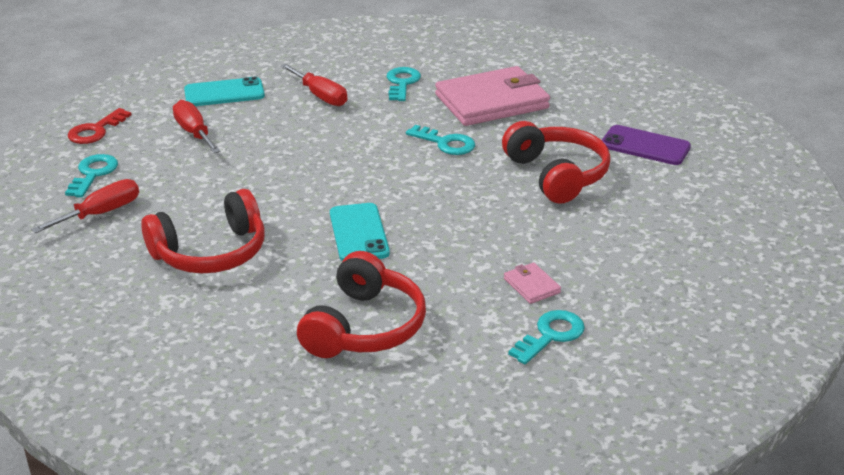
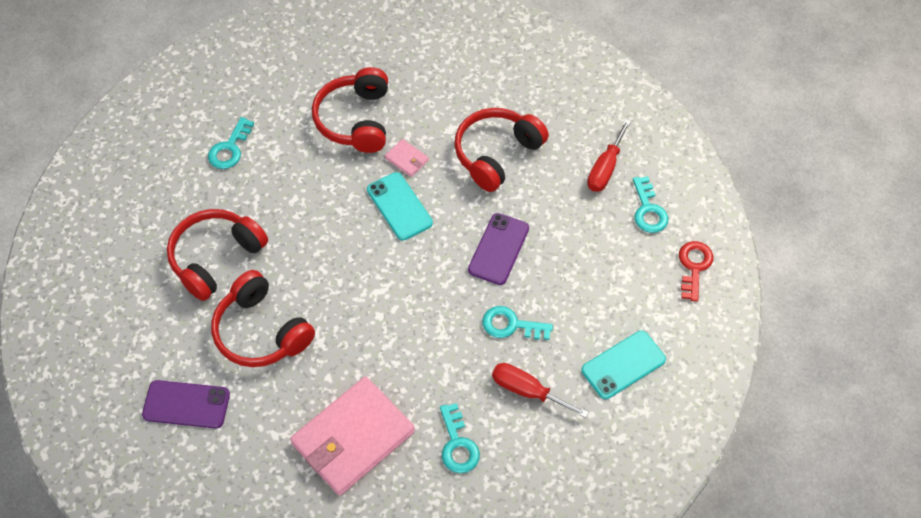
camera: 160 degrees right, 25 degrees up
(194, 133) = (607, 291): red screwdriver -> none
(274, 179) = (498, 249): none -> purple phone
(445, 143) = (374, 348): turquoise key -> turquoise key (511, 325)
(531, 285) = (253, 190): pink wallet -> pink wallet (407, 159)
(594, 237) = (215, 258): none -> red headphones

